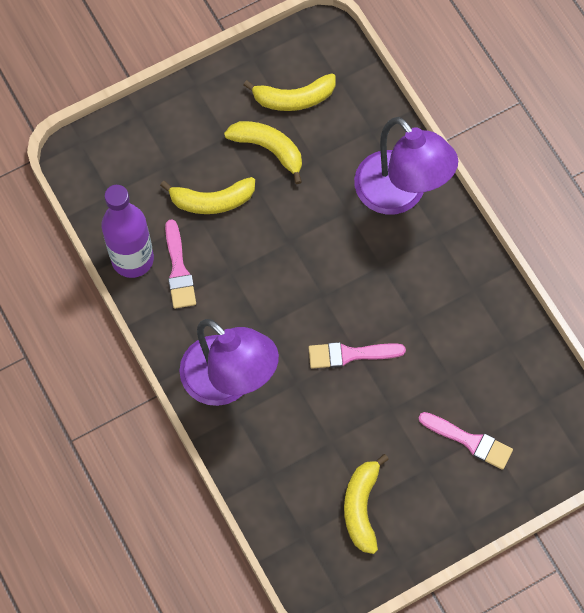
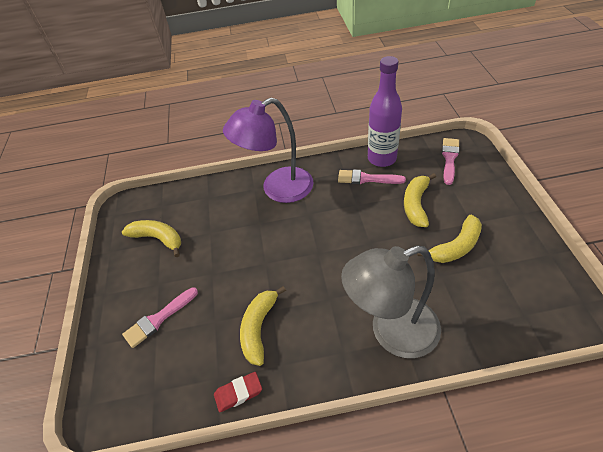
camera: 115 degrees right, 20 degrees down
(294, 98) = (505, 275): yellow banana -> yellow banana (259, 328)
(350, 354) = (264, 258): pink brush -> pink brush (449, 158)
(400, 194) = (392, 332): purple lamp -> grey lamp
(514, 318) = (238, 393): none -> red eraser

